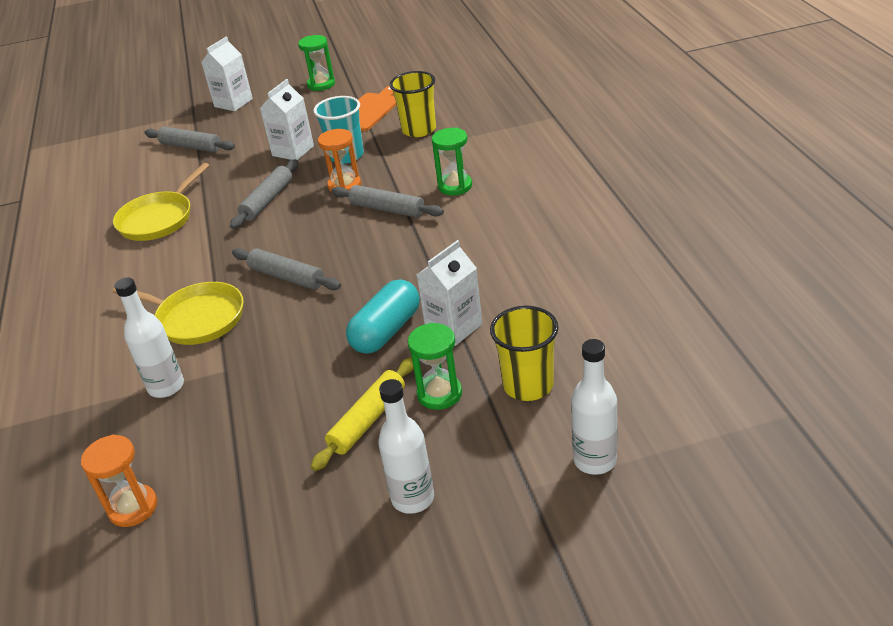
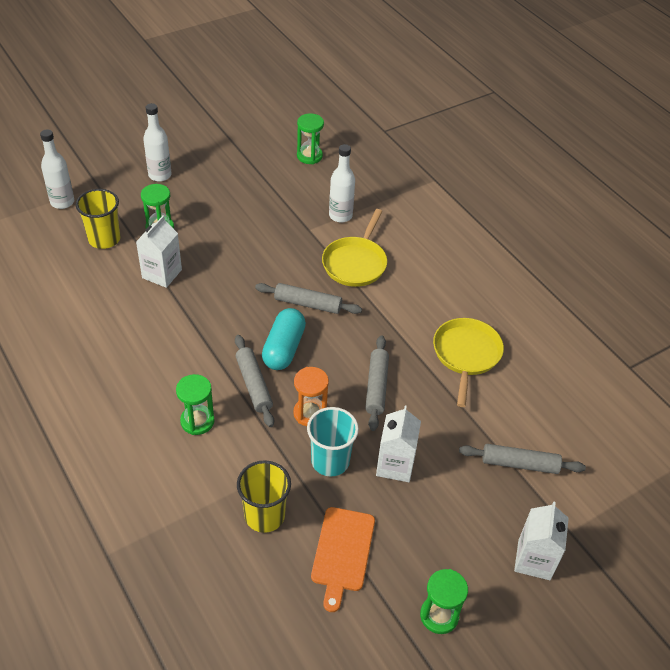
camera: 155 degrees right, 10 degrees up
(133, 508) = (309, 156): orange hourglass -> green hourglass
(197, 318) = (355, 263): yellow pan -> yellow pan turned 75 degrees counterclockwise
(368, 420) = (199, 209): yellow rolling pin -> none
(386, 331) = (209, 266): turquoise capsule -> turquoise capsule (284, 348)
(387, 209) = (254, 385): grey rolling pin -> grey rolling pin turned 60 degrees clockwise

